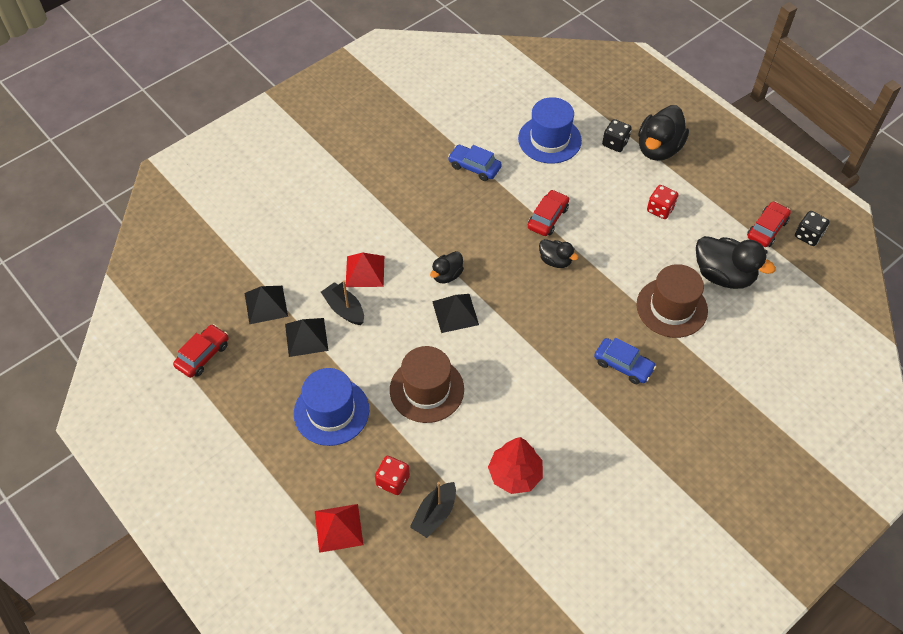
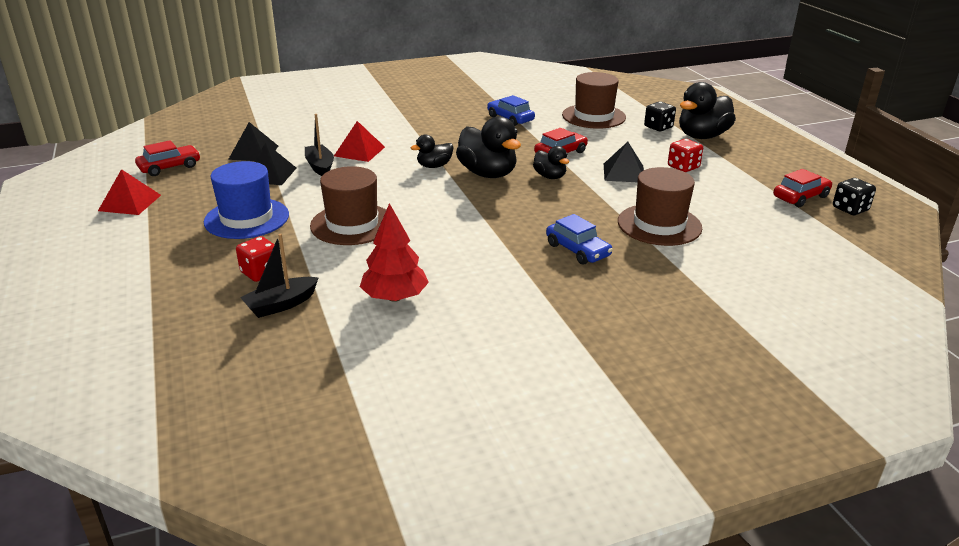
camera: 20 degrees right, 25 degrees down
(338, 527) = (173, 290): red pyramid -> red pyramid (130, 202)
(455, 313) = (423, 187): black pyramid -> black pyramid (624, 173)
(549, 139) = (593, 116): blue hat -> brown hat
(723, 275) = (733, 216): black duck -> black duck (488, 174)

